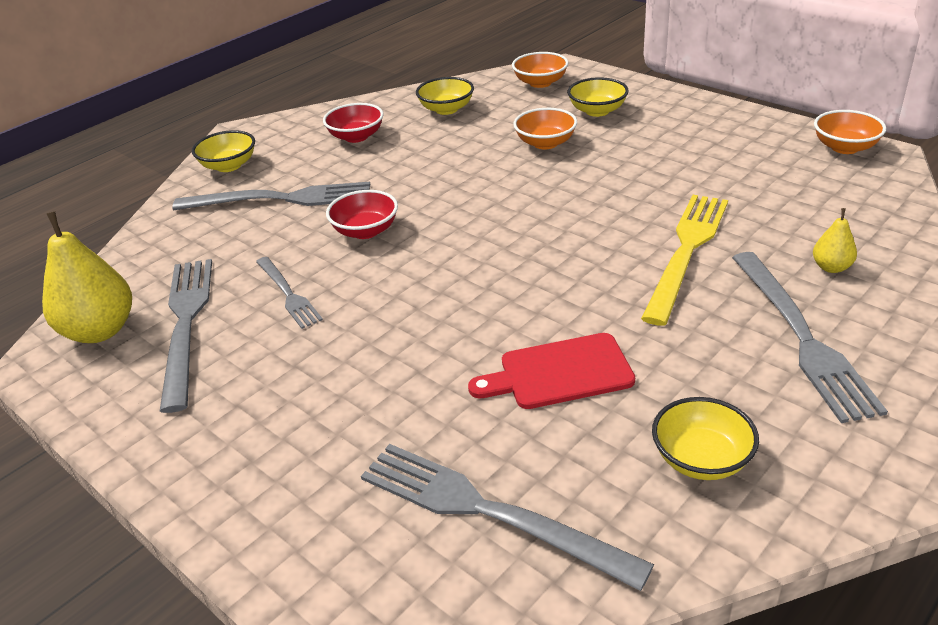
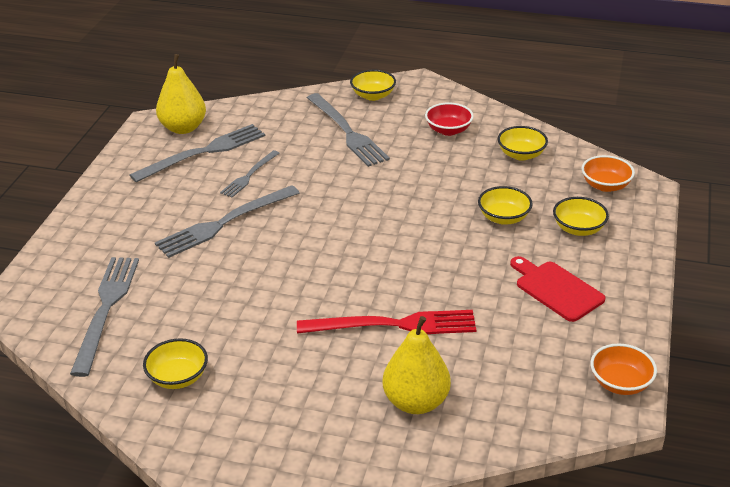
camera: 60 degrees right, 0 degrees up
(365, 231) = (332, 178): red bowl -> none
(545, 143) = (503, 218): orange bowl -> yellow bowl
(559, 373) = (228, 302): red cutting board -> red cutting board (556, 289)
(687, 251) = (393, 325): yellow fork -> red fork
(801, 337) = (319, 400): grey fork -> grey fork (224, 223)
(831, 267) = (416, 402): yellow pear -> yellow pear, size x2.03

